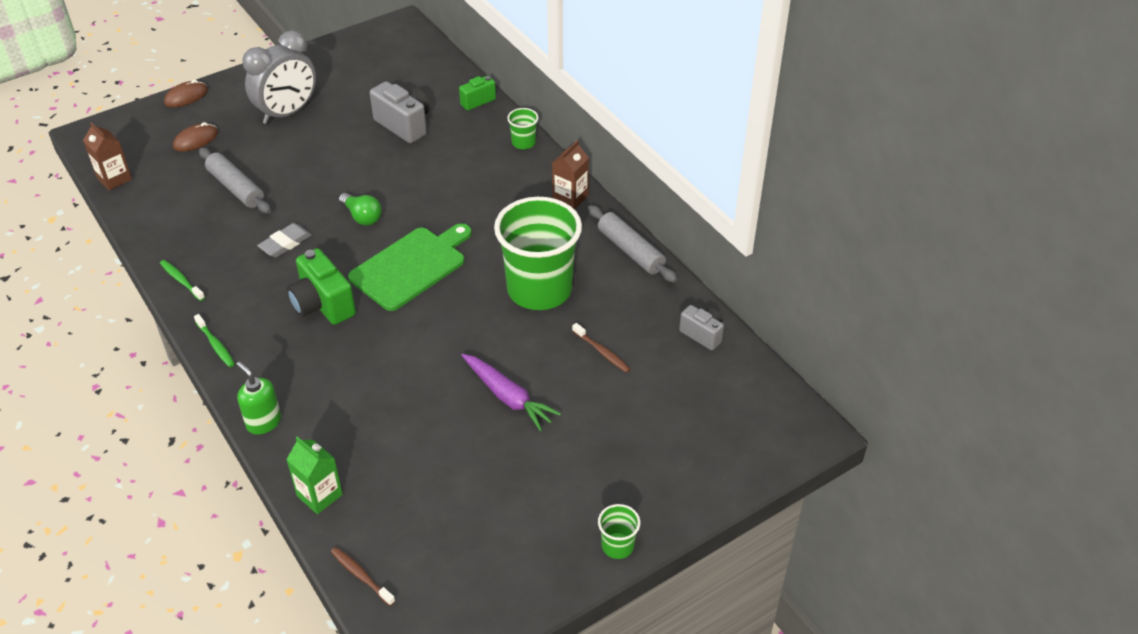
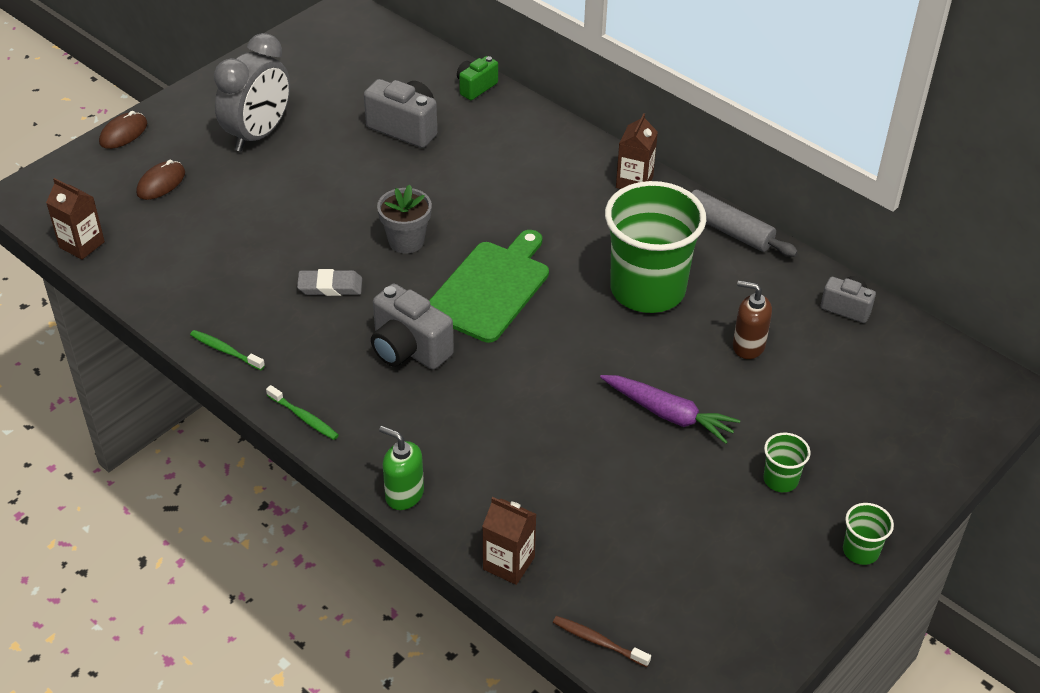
camera: 15 degrees left, 0 degrees up
(236, 188) = (239, 232): grey rolling pin -> none
(285, 243) = (330, 286): grey eraser -> grey eraser turned 60 degrees clockwise
(319, 495) = (508, 563): green carton -> brown carton
(323, 305) = (408, 349): green camera -> grey camera
(362, 217) = (406, 241): green light bulb -> grey flower pot
(523, 143) = (552, 128): green cup -> green cup (780, 479)
(602, 352) = (748, 346): brown toothbrush -> brown soap dispenser

